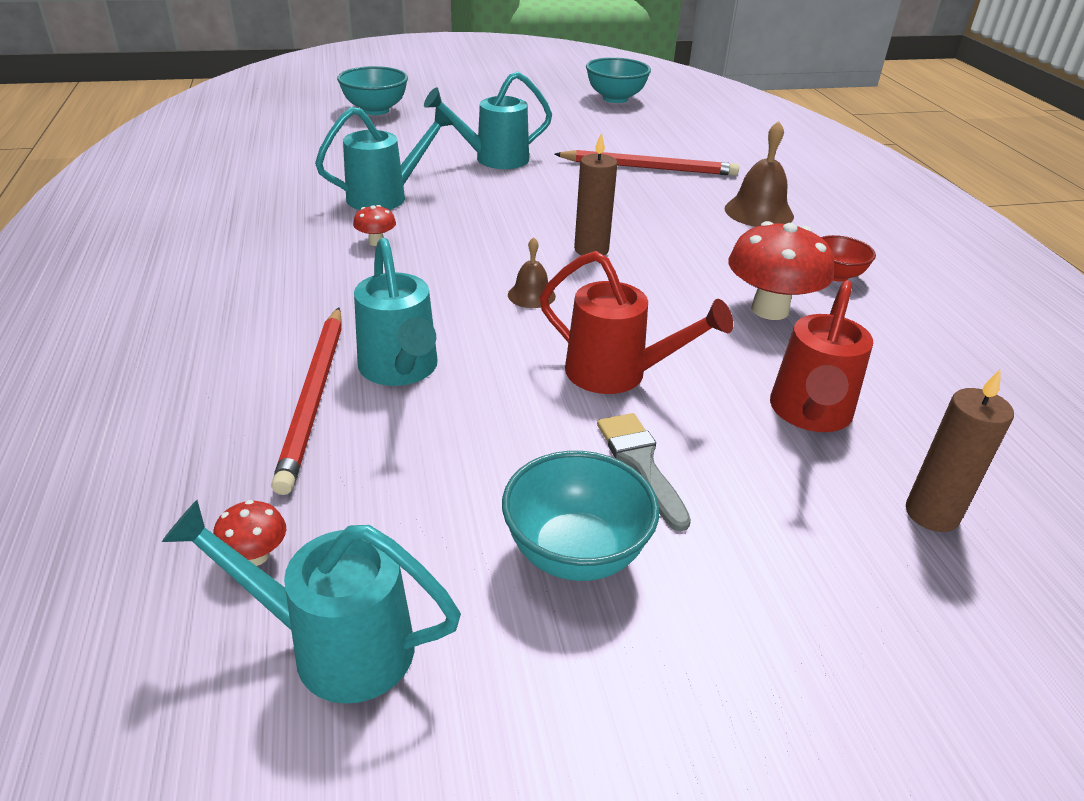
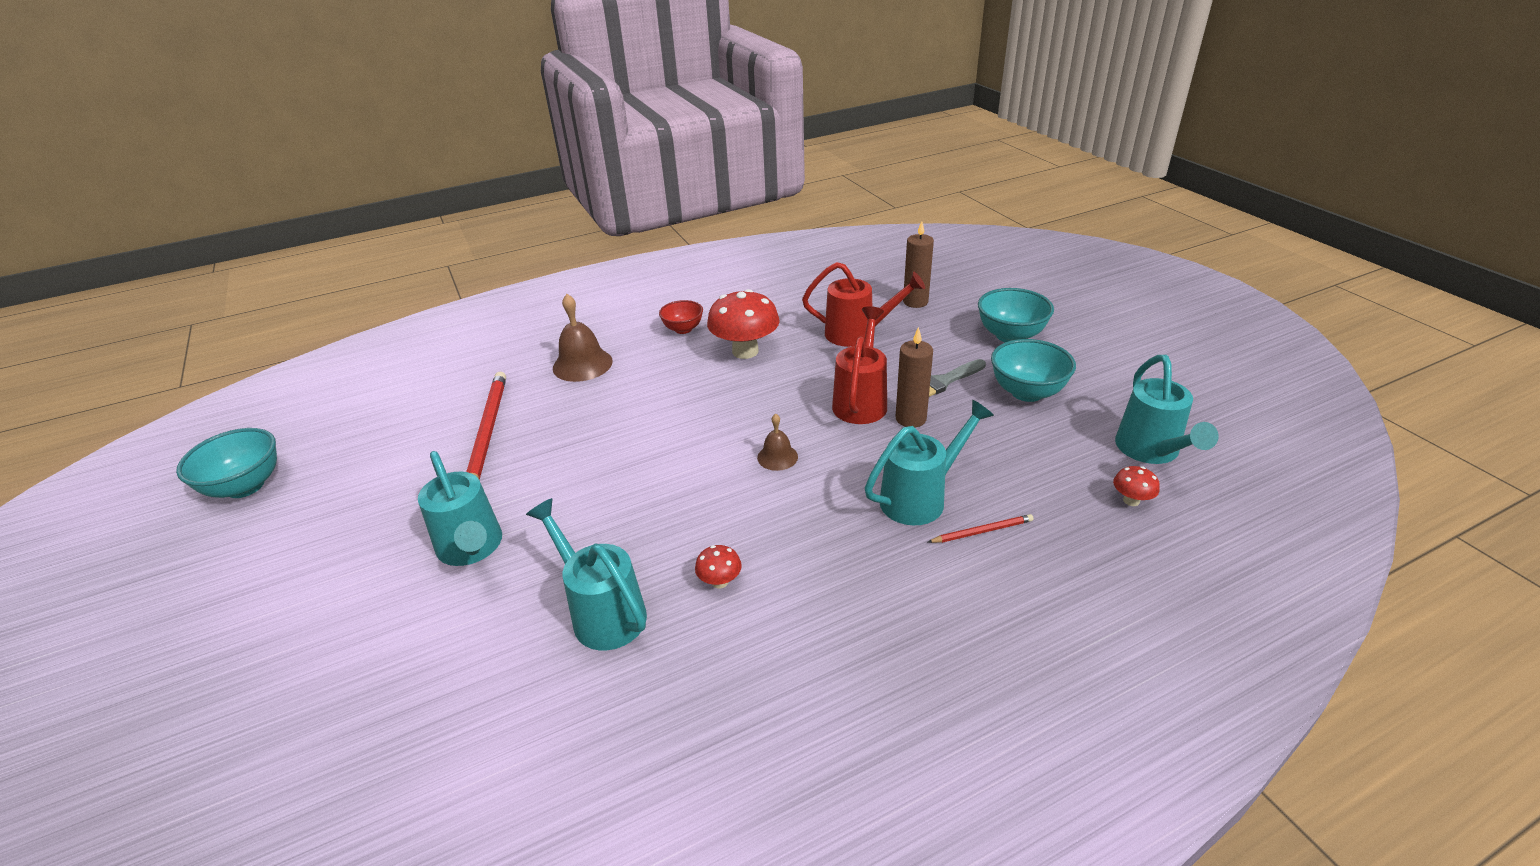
camera: 100 degrees left, 0 degrees up
(314, 397) = (982, 531): red pencil -> red pencil, size x0.49
(375, 110) = (251, 743): turquoise bowl -> turquoise bowl (1010, 336)
(591, 250) = (684, 439): brown candle -> brown candle (910, 419)

